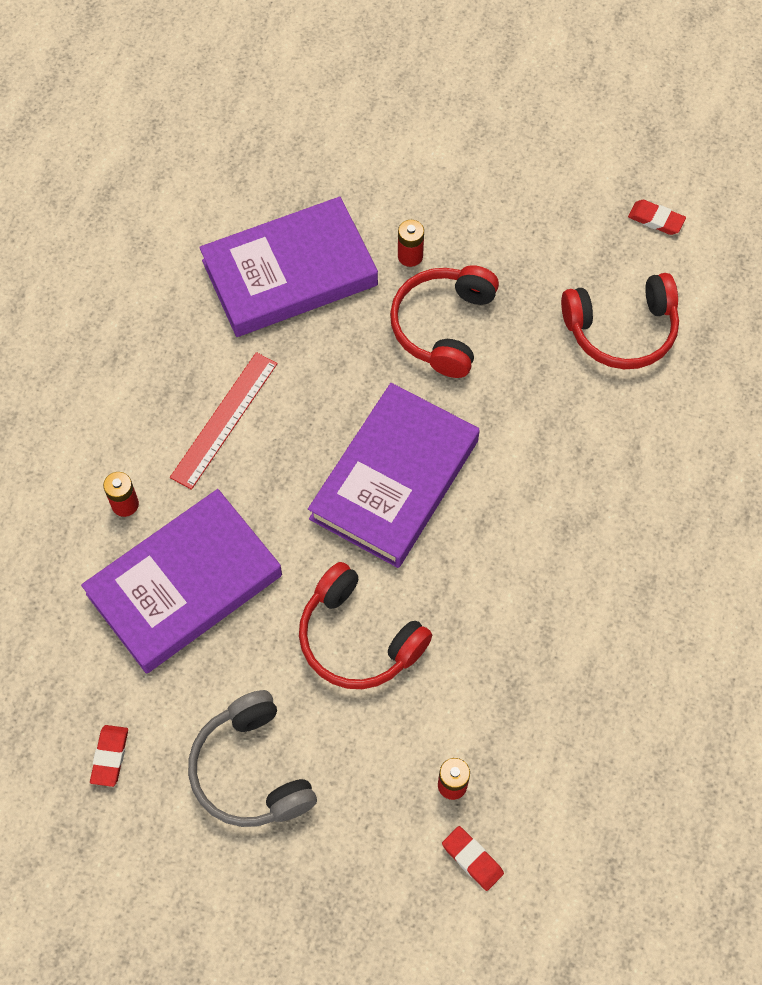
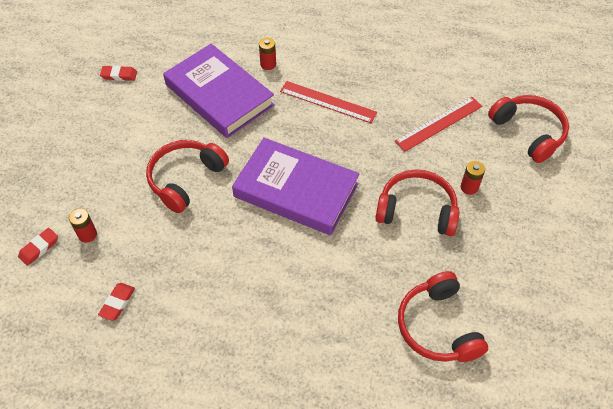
camera: 85 degrees right, 10 degrees down
(251, 770) = (106, 135): grey headphones -> none
(289, 273) = (439, 123): purple book -> red ruler
(320, 165) = (528, 132): none -> red headphones
(656, 220) = (548, 350): red eraser -> red eraser (117, 303)

